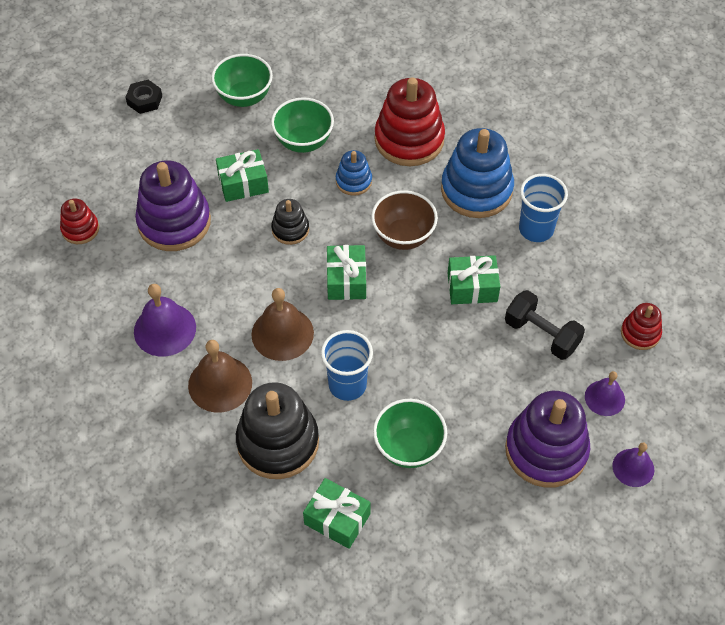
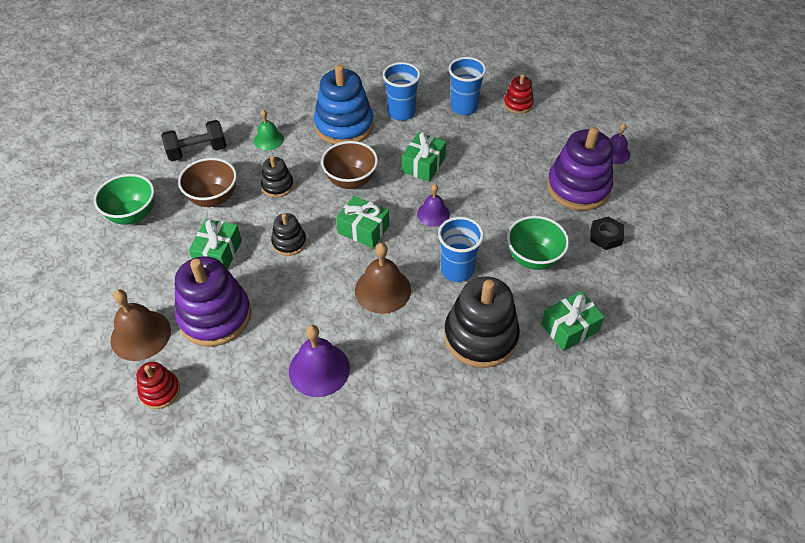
camera: 60 degrees left, 5 degrees down
(144, 100) = (65, 283): black nut -> black nut (605, 236)
(220, 384) = (401, 352): brown bell -> brown bell (140, 335)
(303, 142) = (213, 198): green bowl -> brown bowl
(353, 181) = (277, 186): blue stacking toy -> black stacking toy
(409, 140) = (268, 139): red stacking toy -> green bell
(541, 334) = (487, 148): black dumbbell -> black dumbbell (197, 151)
(591, 282) = (464, 107): none -> blue cup
(604, 398) = (555, 142): purple bell -> purple bell (433, 214)

